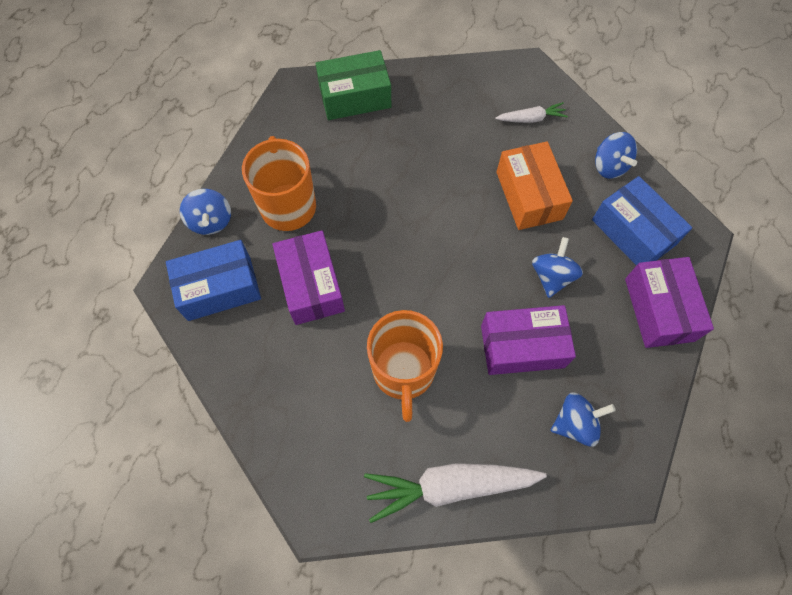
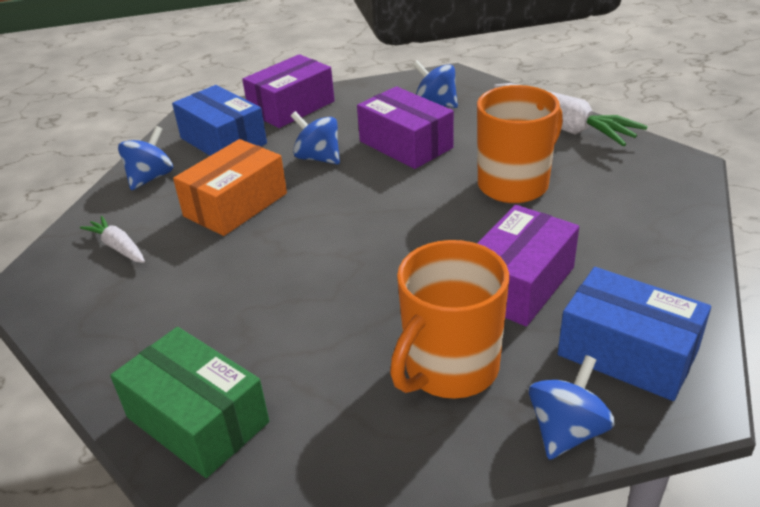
camera: 125 degrees left, 30 degrees down
(552, 276) = (318, 158): blue spinning top -> blue spinning top turned 60 degrees clockwise
(633, 232) = (223, 141): blue box -> blue box turned 60 degrees counterclockwise

